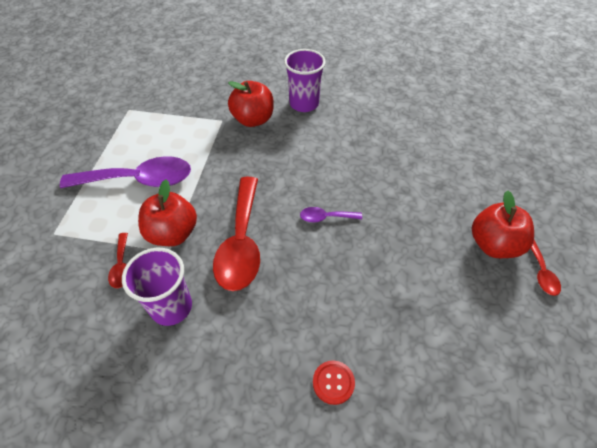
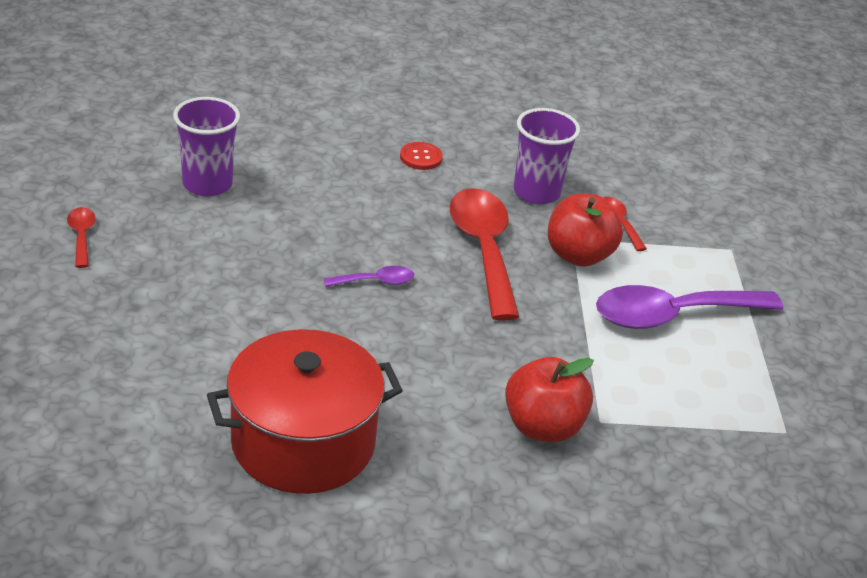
camera: 165 degrees right, 15 degrees down
(304, 104) = (454, 468): purple cup -> purple cup (207, 184)
(333, 382) = (344, 149): red button -> red button (421, 157)
(376, 120) = (303, 442): none -> red pot
(493, 245) = (135, 261): red apple -> none

